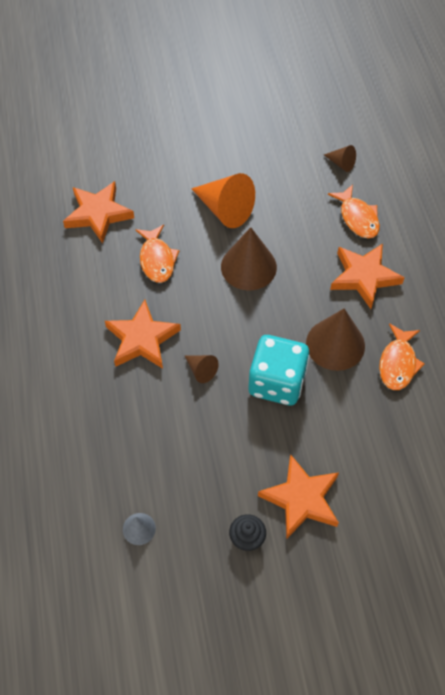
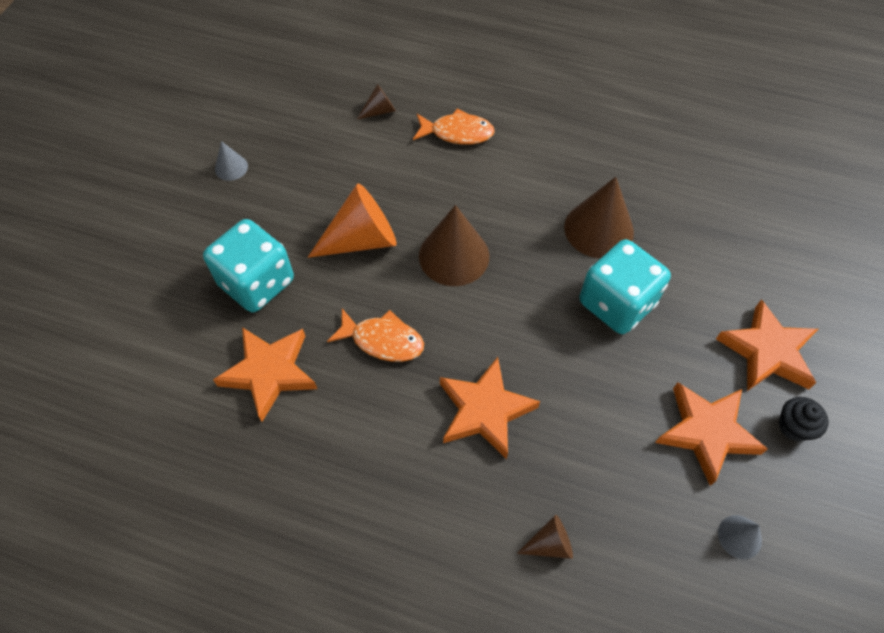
camera: 60 degrees left, 0 degrees up
(155, 173) = (257, 283): none -> turquoise dice
(201, 370) = (562, 368): brown cone -> brown cone (549, 543)
(231, 112) = (231, 167): none -> grey cone
(364, 277) = (532, 164): orange star -> orange star (707, 432)
(398, 363) = (649, 190): orange fish -> none

